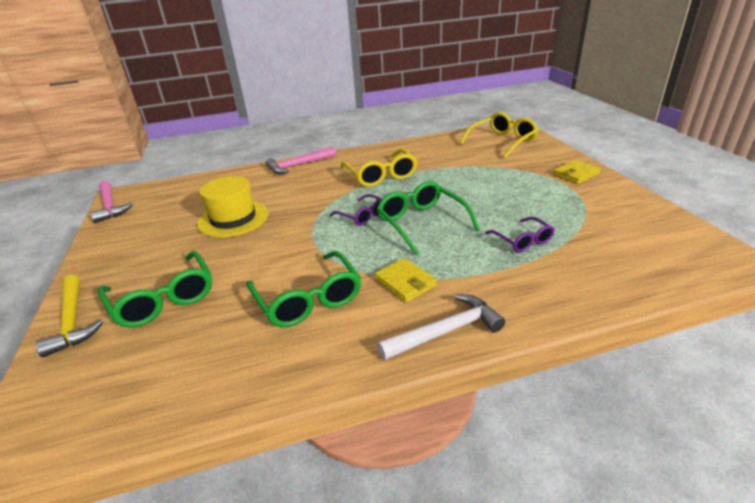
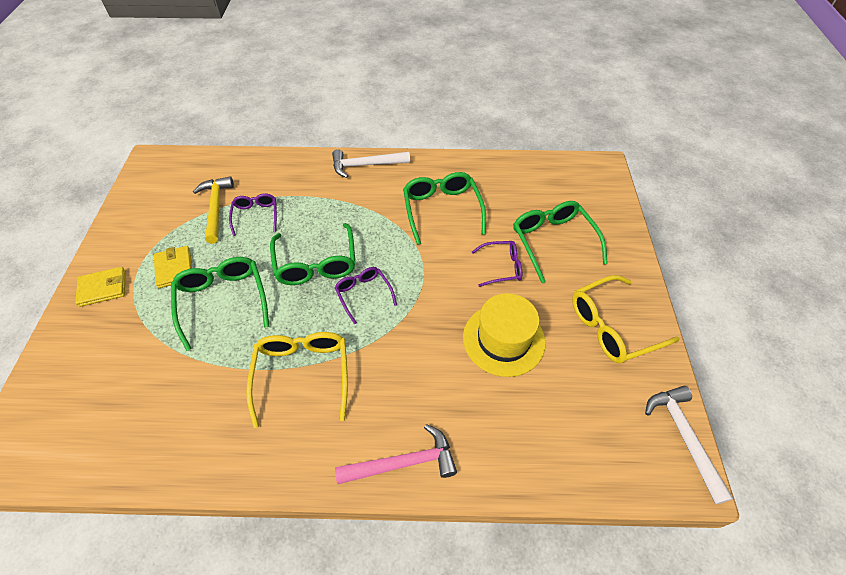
camera: 165 degrees left, 20 degrees up
(72, 321) = (619, 241): yellow hammer -> yellow hammer (216, 208)
(110, 206) = (684, 437): pink hammer -> white hammer
(230, 262) = (502, 267): none -> purple glasses
(405, 282) = (369, 204): yellow wallet -> yellow wallet (174, 268)
(475, 188) = (223, 300): none -> green glasses
(502, 142) = (76, 409): yellow glasses -> yellow glasses (612, 327)

